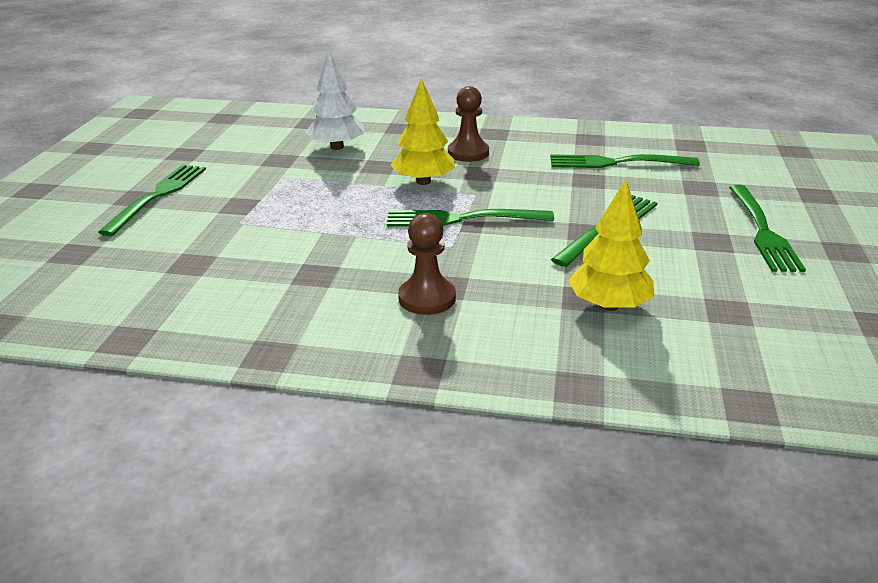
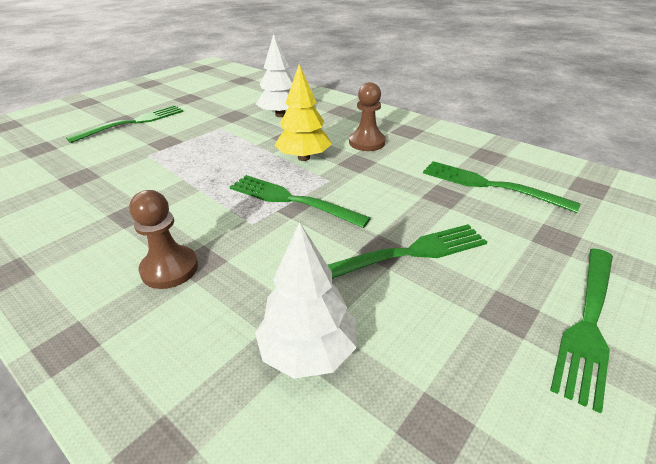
camera: 30 degrees right, 5 degrees up
(609, 305) = (308, 351): yellow tree -> white tree

